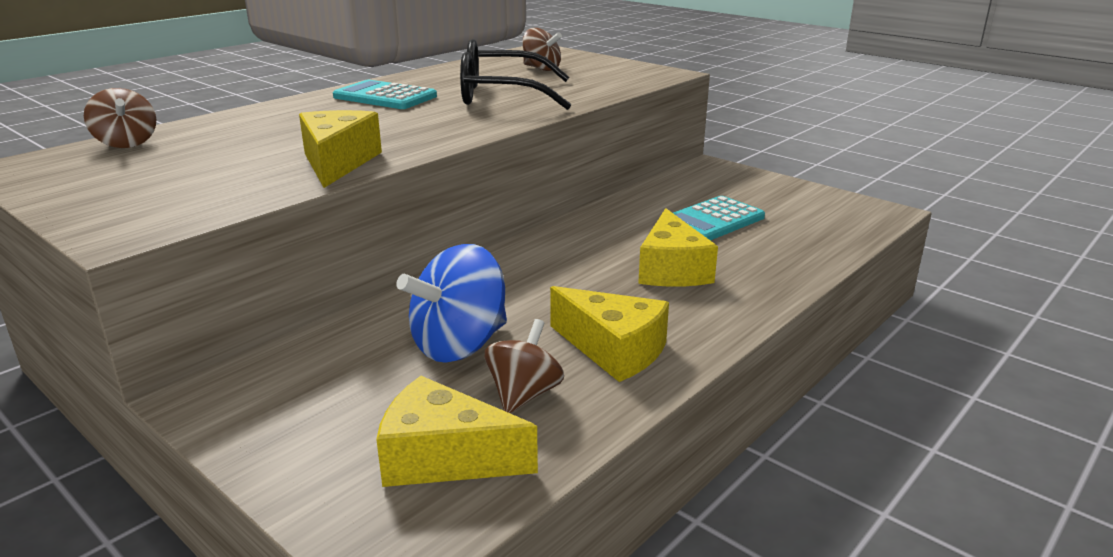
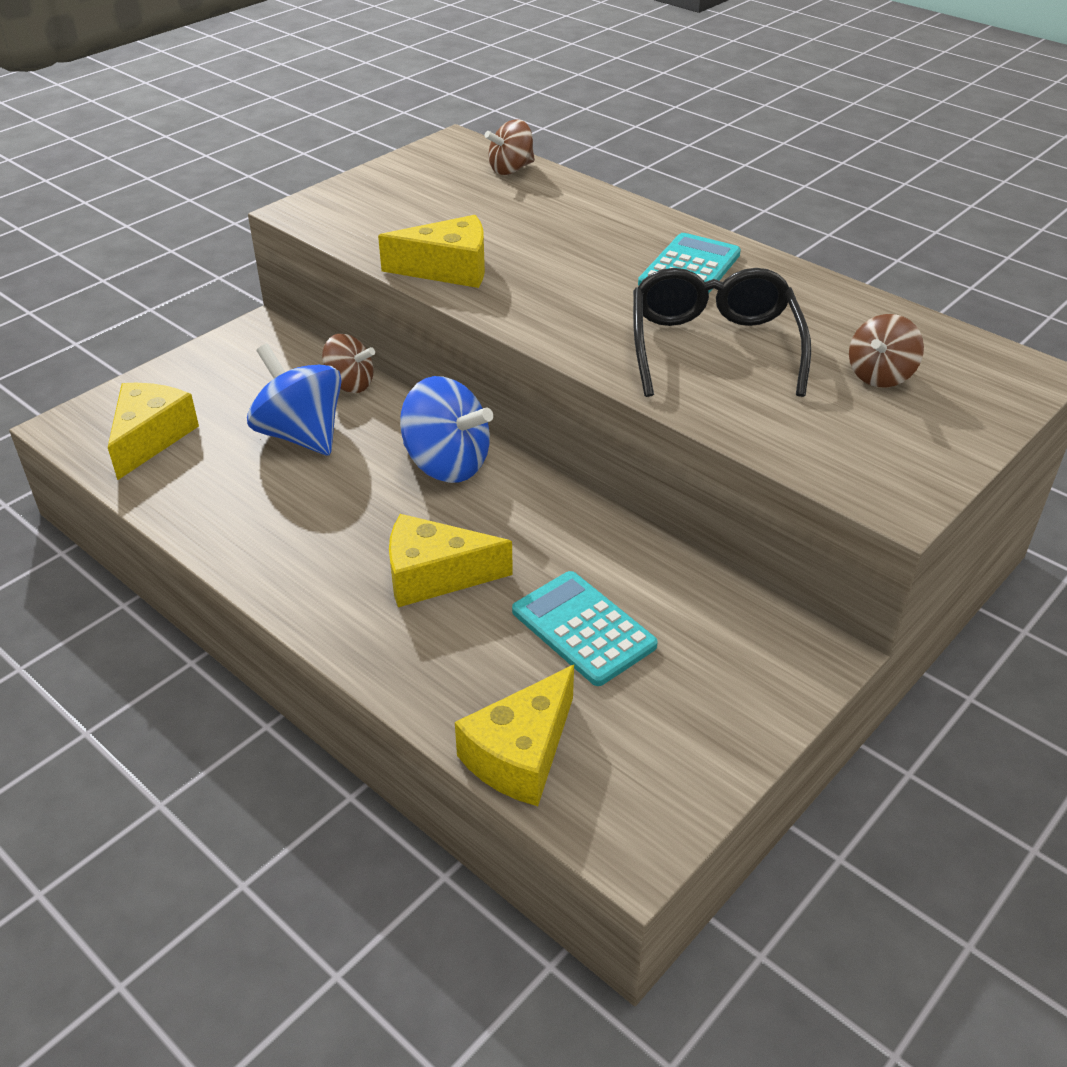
camera: 90 degrees right, 15 degrees up
(520, 269) = (447, 464): none -> blue spinning top
(524, 394) = (216, 472): brown spinning top -> brown spinning top (350, 384)
(613, 350) = (271, 523): yellow cheese -> yellow cheese (520, 754)

